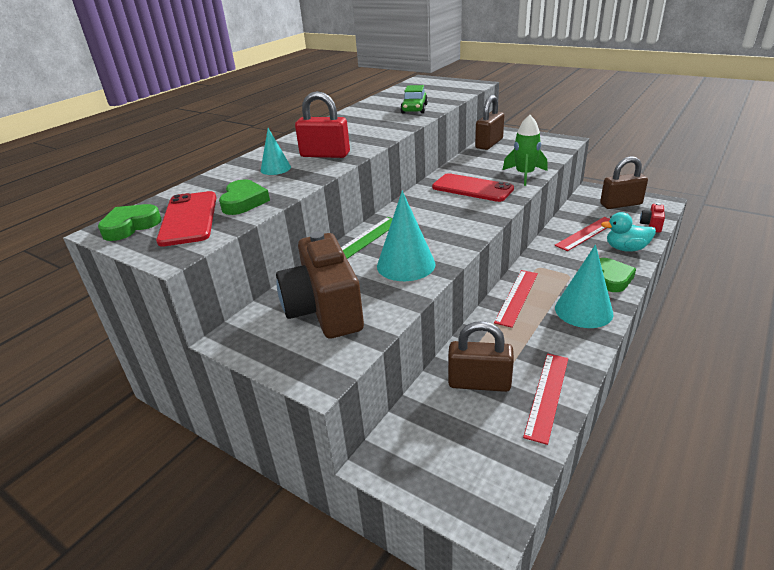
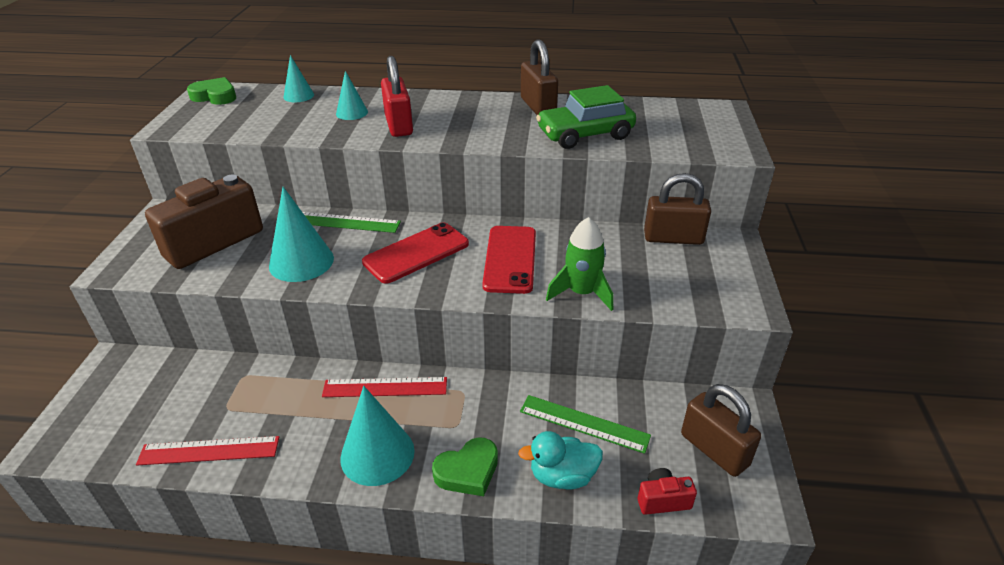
camera: 60 degrees right, 5 degrees up
(189, 218) = (232, 112): red phone -> red phone (416, 253)
(202, 187) = (298, 96): none -> turquoise cone
(244, 202) = (270, 123): green heart -> none
(414, 109) = (585, 134): green car -> green car, size x1.50
(479, 383) = (221, 395): brown padlock -> brown padlock (538, 106)
(586, 233) = (584, 423): red ruler -> green ruler
(626, 249) = (562, 476): turquoise duck -> turquoise duck turned 75 degrees counterclockwise

